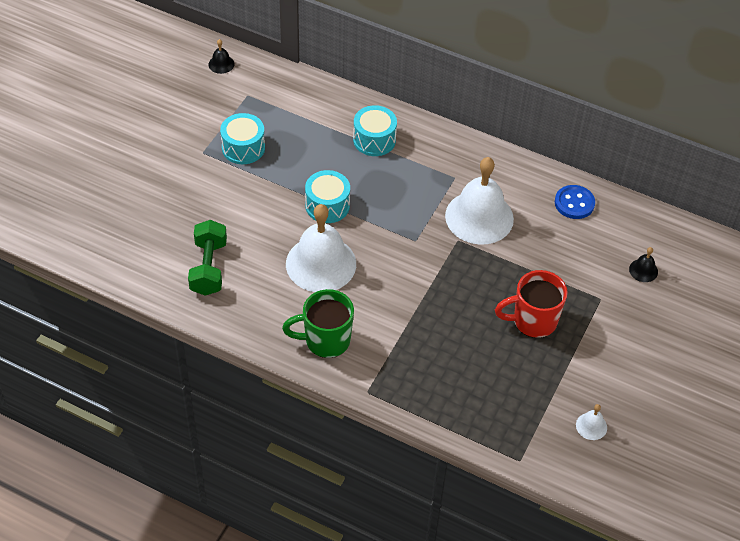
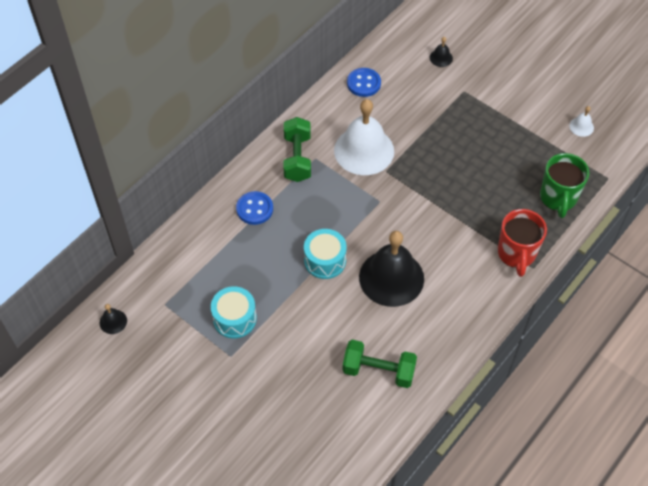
camera: 75 degrees left, 5 degrees up
(321, 263) = (391, 277): white bell -> black bell
(325, 340) = (476, 289): green mug -> green mug (558, 198)
(374, 140) = (254, 209): turquoise drum -> blue button
(449, 163) = (297, 158): none -> green dumbbell
(533, 321) = (478, 139): red mug -> red mug (516, 254)

